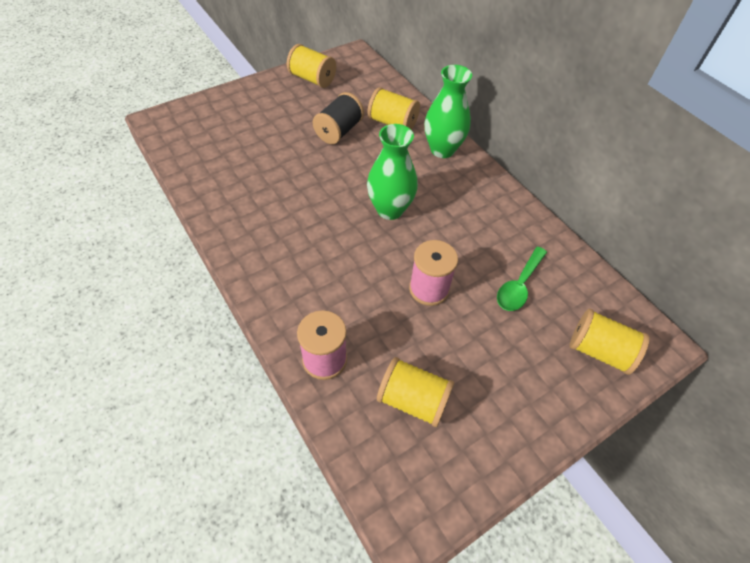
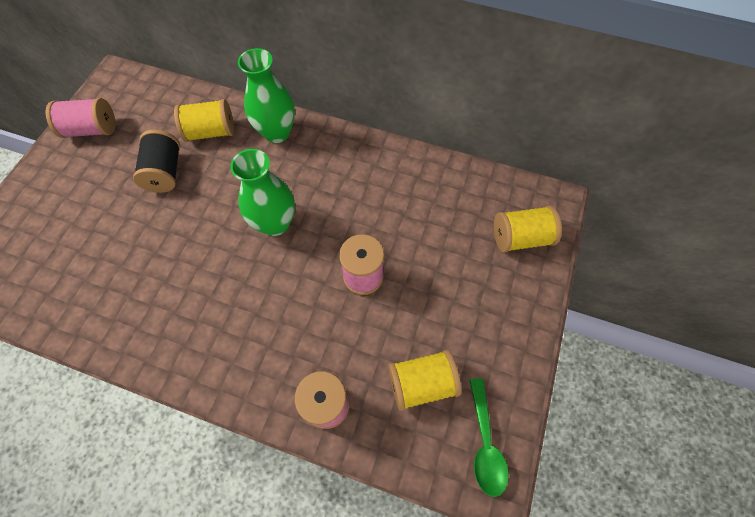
camera: 35 degrees left, 10 degrees up
(312, 79) = (92, 130): yellow spool -> pink spool
(519, 285) = (429, 222): green spoon -> green spoon (485, 443)

